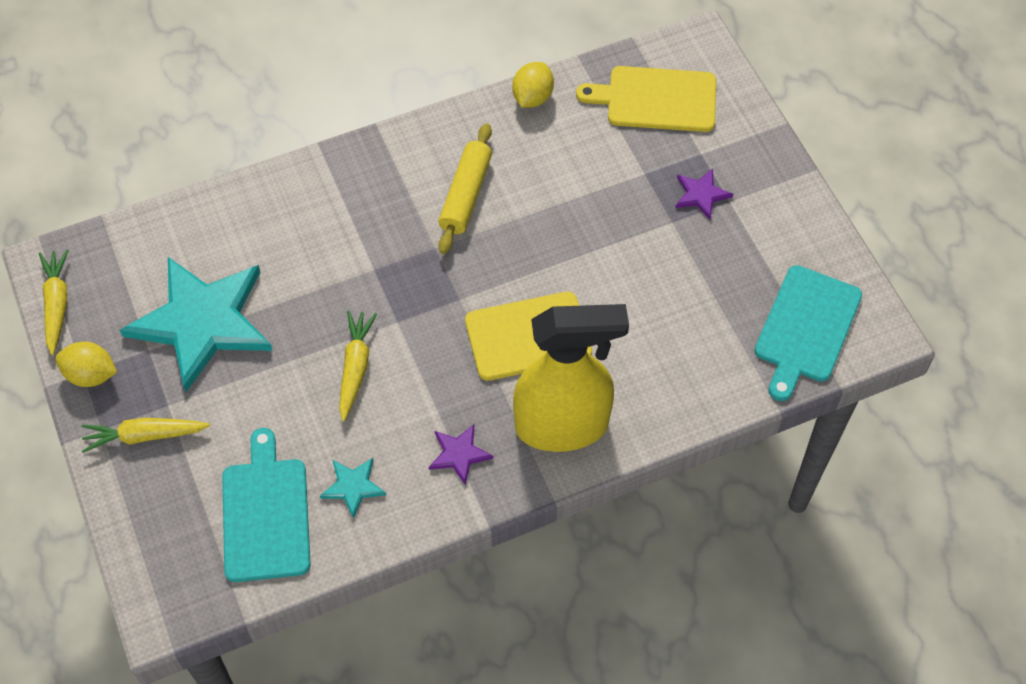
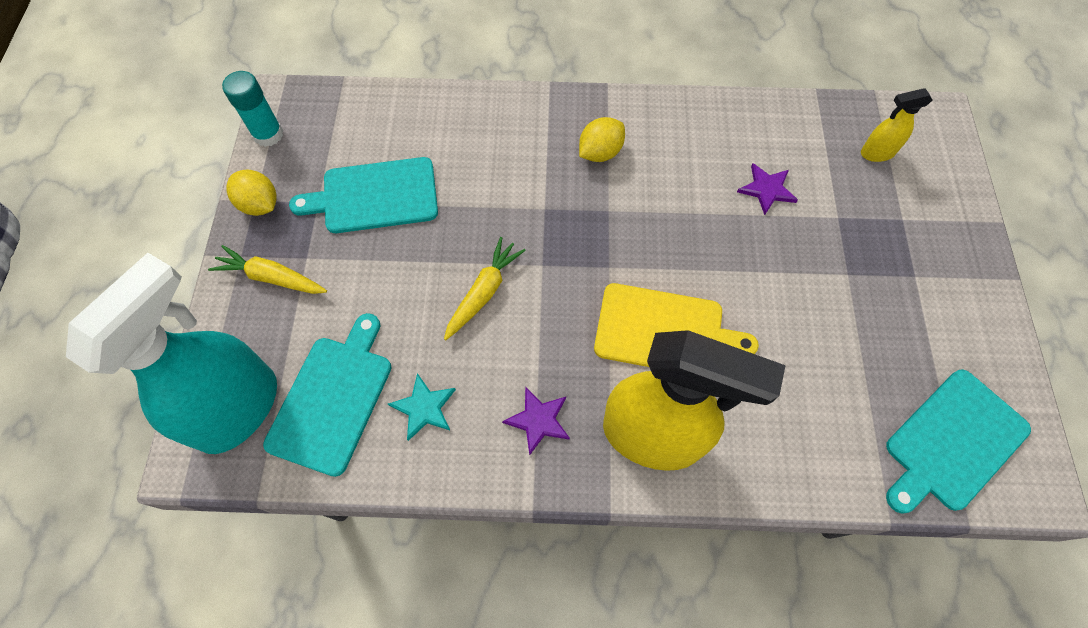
camera: 25 degrees right, 5 degrees up
(57, 304) = (268, 134): yellow carrot -> turquoise glue stick
(183, 558) = (239, 408): none -> turquoise spray bottle
(202, 322) = (374, 196): turquoise star -> turquoise cutting board
(466, 195) = (658, 173): yellow rolling pin -> none
(532, 97) = (758, 110): yellow lemon -> yellow lemon (600, 152)
(656, 99) = (877, 153): yellow cutting board -> yellow spray bottle
(701, 194) = (888, 259): purple star -> purple star (767, 189)

